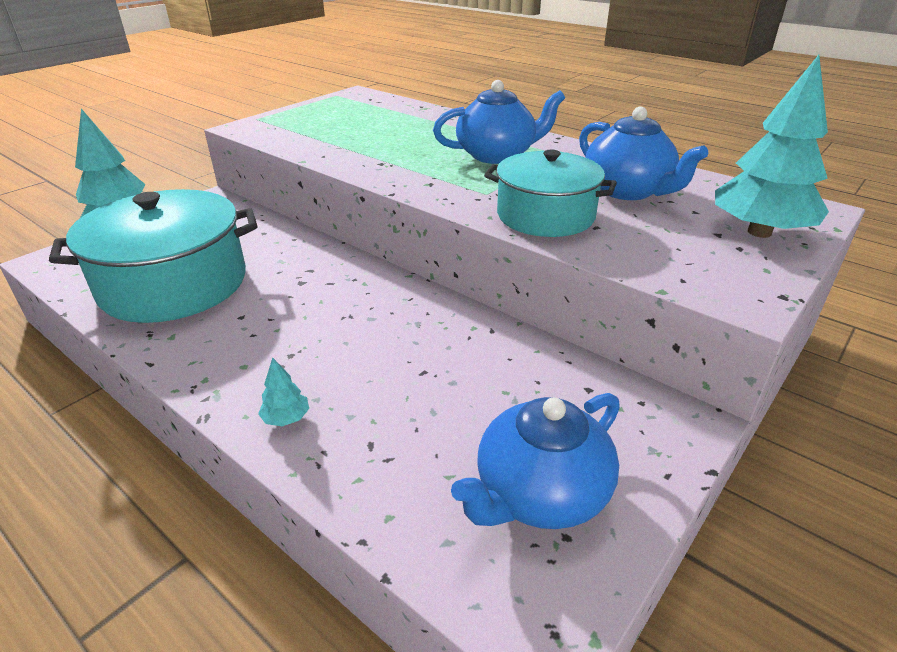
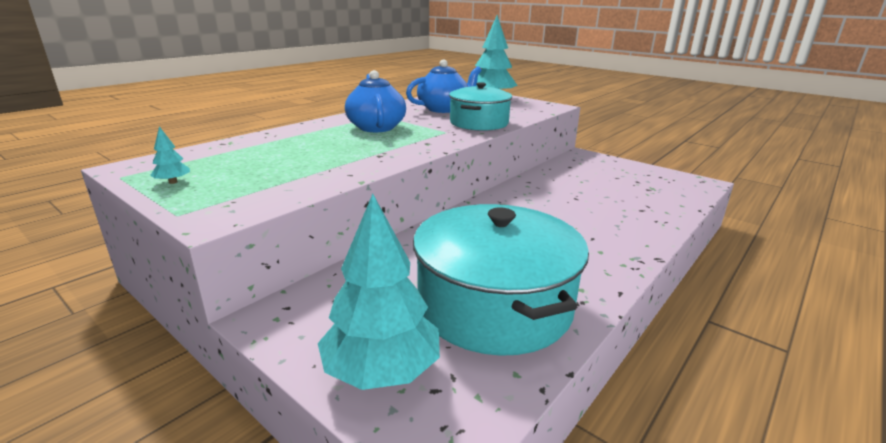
camera: 90 degrees left, 10 degrees down
(286, 418) = (640, 232): turquoise tree -> turquoise tree (173, 182)
(539, 494) = (643, 179): blue teapot -> none

